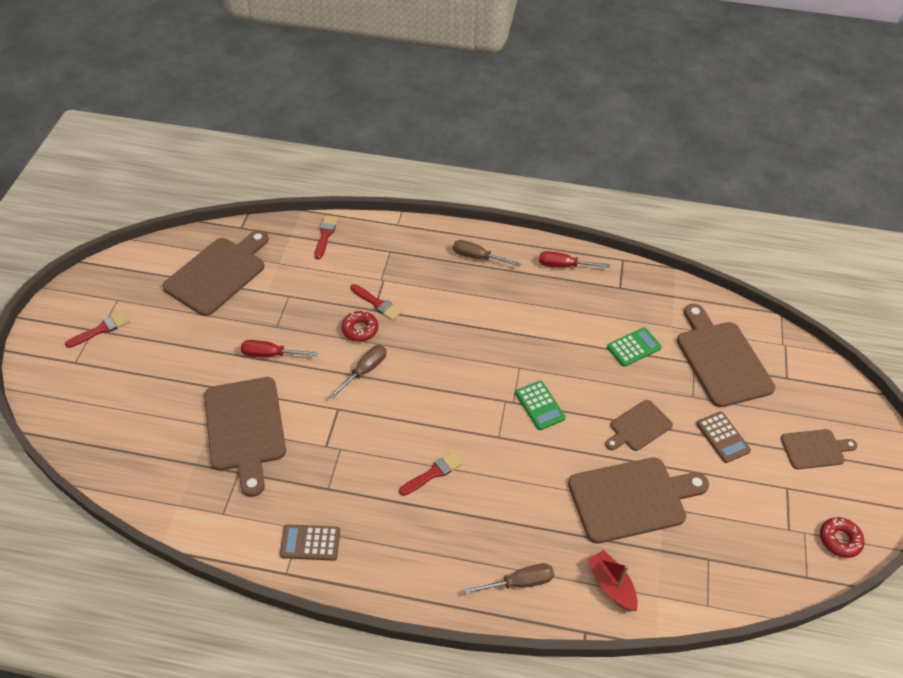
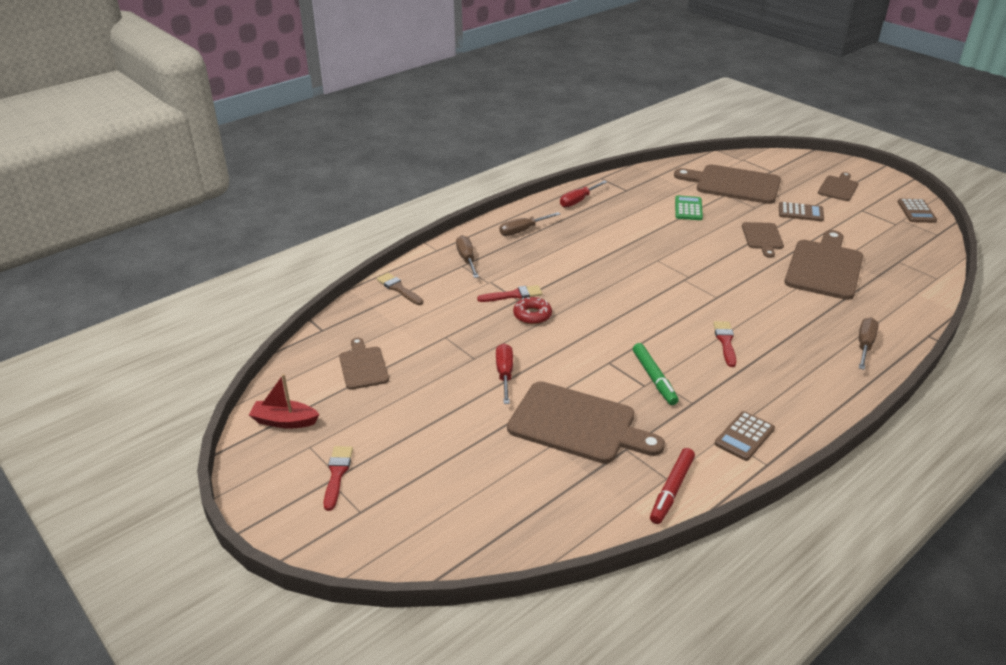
camera: 50 degrees left, 15 degrees down
(211, 523) = (671, 490): none -> red marker
(218, 273) = (363, 366): brown cutting board -> brown cutting board, size x0.55
(271, 354) = (504, 374): red screwdriver -> red screwdriver turned 135 degrees clockwise
(325, 235) = (398, 289): red brush -> brown brush
(340, 448) = (654, 378): none -> green marker
(364, 371) = (581, 331): brown screwdriver -> brown screwdriver (467, 259)
(540, 405) = (704, 267): green calculator -> none
(611, 585) = (894, 307): red boat -> red boat (284, 421)
(839, 540) = (916, 211): red donut -> brown calculator

